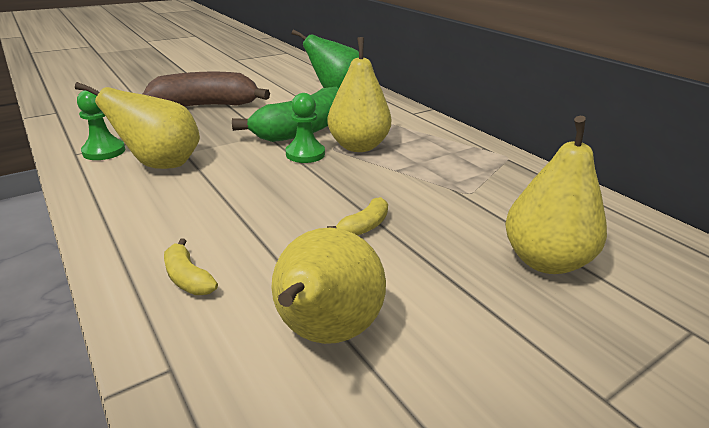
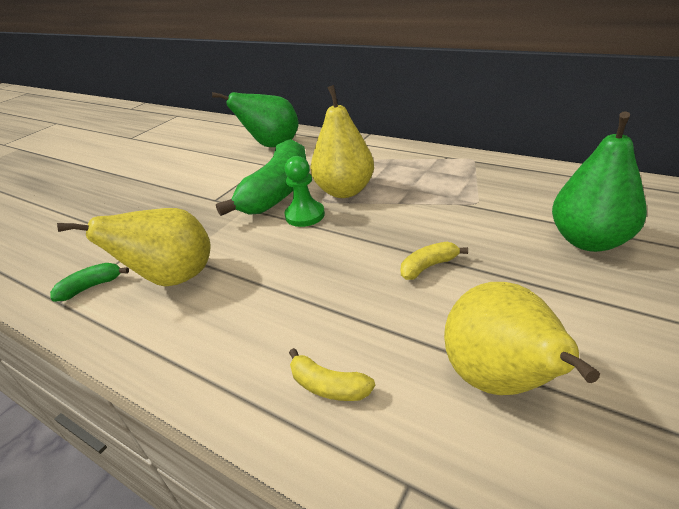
camera: 20 degrees left, 5 degrees up
(104, 151) = (91, 287): green pawn -> green banana
(206, 106) = (153, 198): brown banana -> none
(364, 226) = (428, 266): yellow banana -> yellow banana turned 135 degrees counterclockwise
(545, 261) = (588, 241): yellow pear -> green pear

